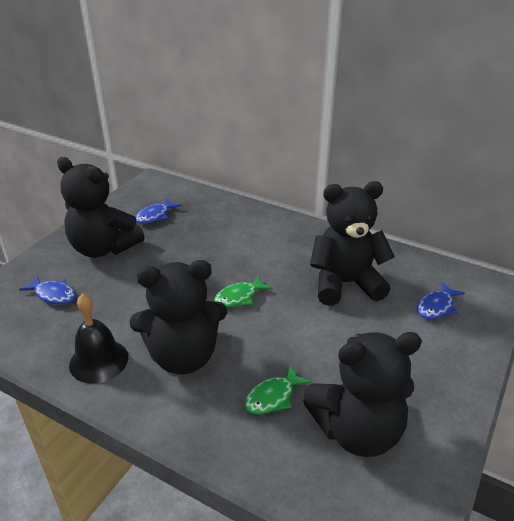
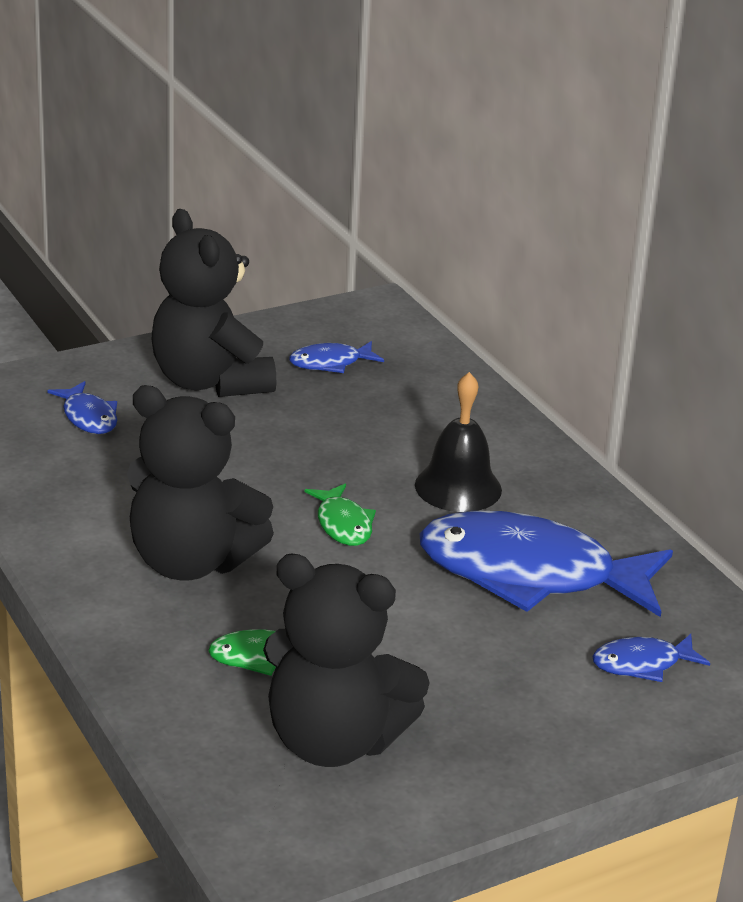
camera: 30 degrees right, 5 degrees down
(99, 360) = (79, 520): black bell -> black bell (458, 487)
(239, 297) = (343, 524): green fish -> green fish turned 105 degrees counterclockwise
(345, 283) = (530, 574): black teddy bear -> blue fish

